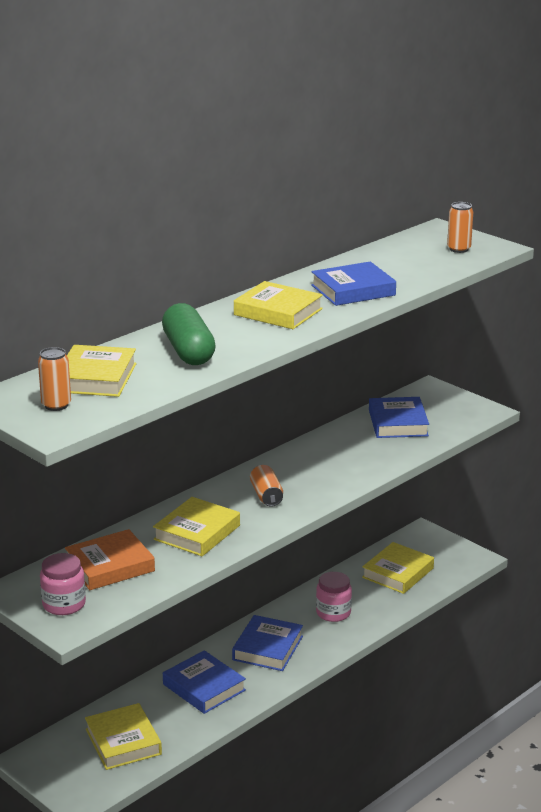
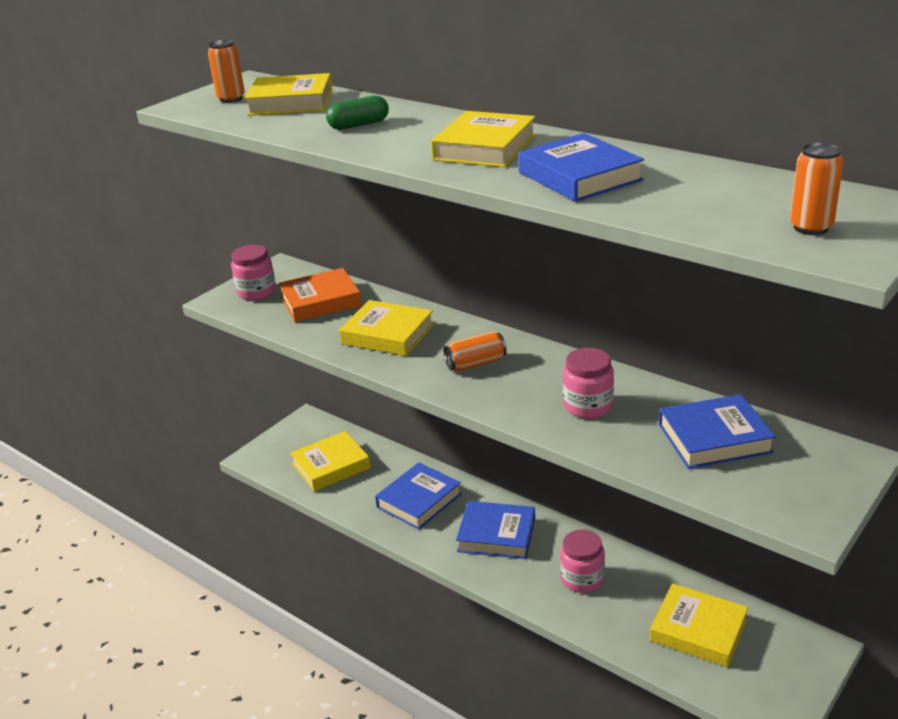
camera: 85 degrees right, 5 degrees up
(110, 566) = (320, 301): orange book -> orange book turned 75 degrees counterclockwise
(188, 351) = (359, 125): green capsule -> green capsule, size x0.59
(345, 458) = (588, 406): none -> pink jar

